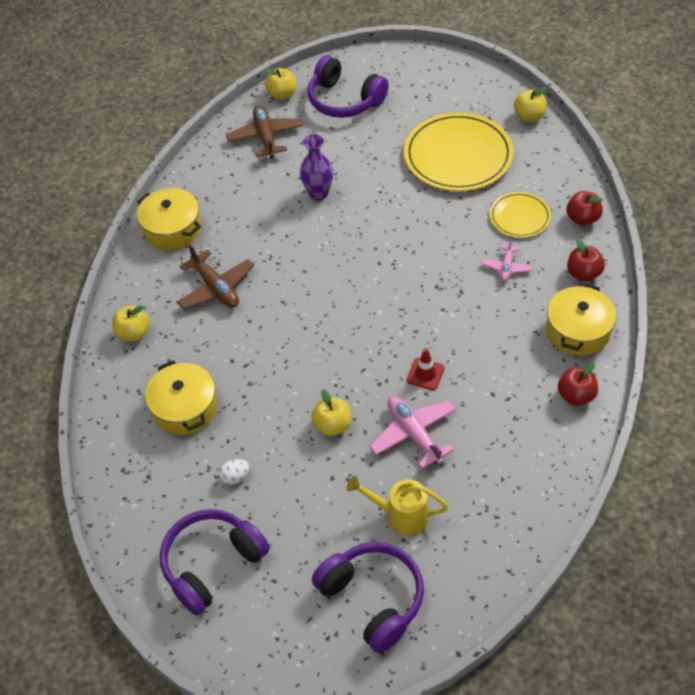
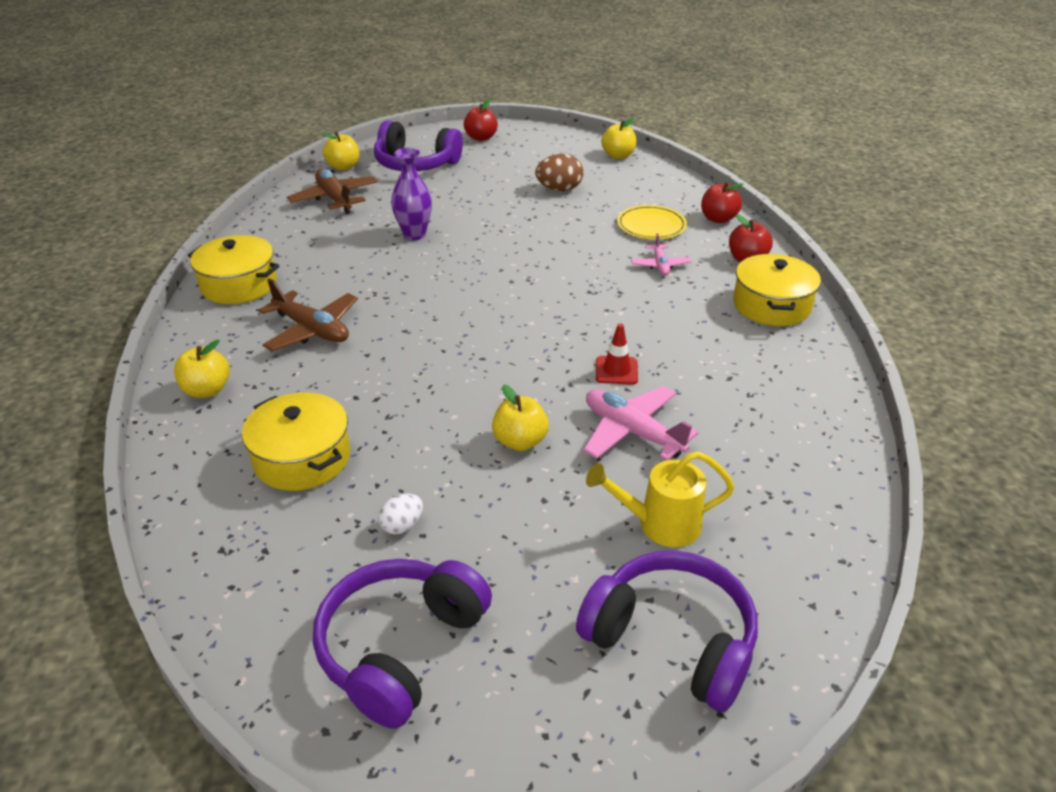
camera: 20 degrees left, 15 degrees down
(458, 155) = (559, 189): yellow plate -> brown egg
(576, 395) = (807, 362): red apple -> red apple (481, 138)

